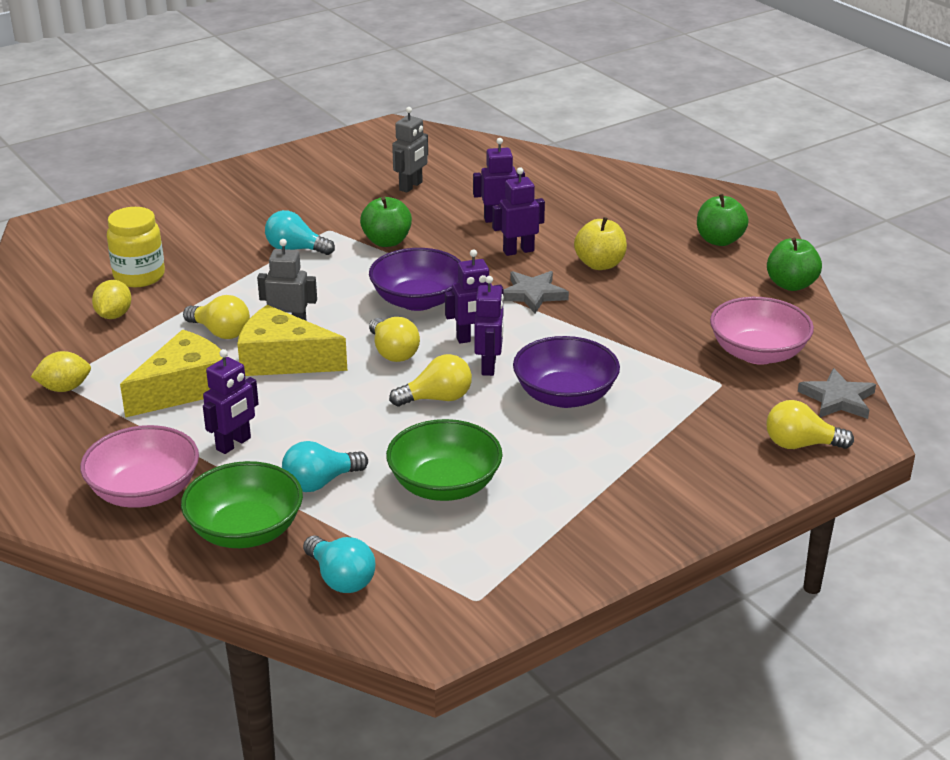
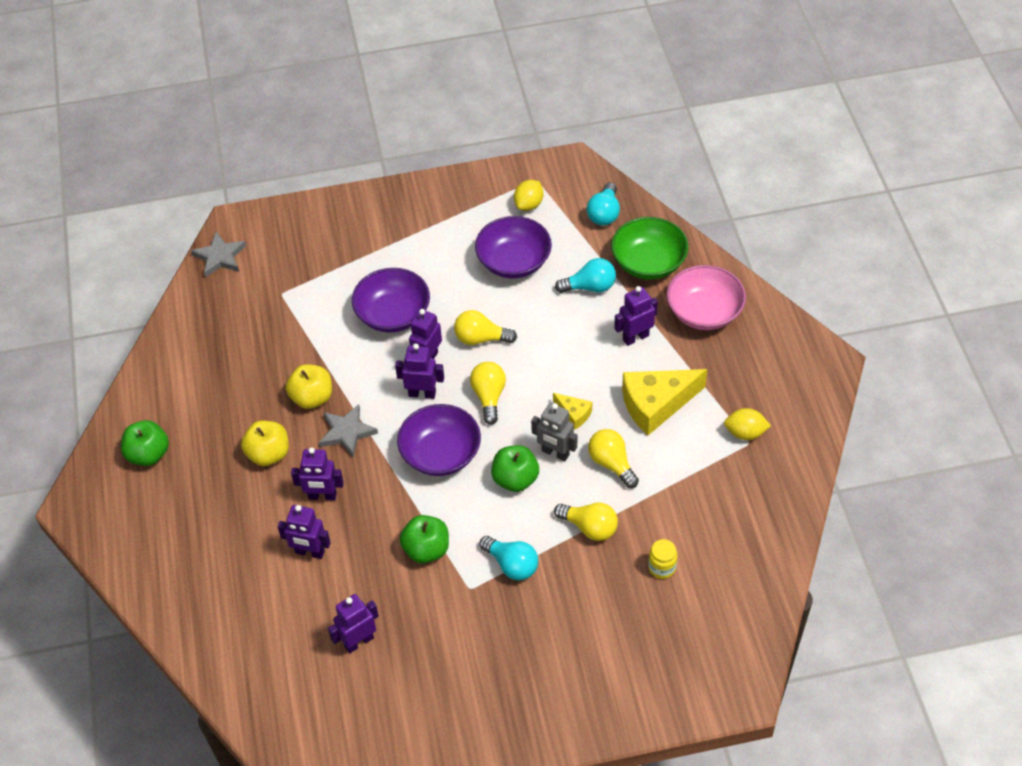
camera: 155 degrees left, 20 degrees up
(114, 315) = (693, 515): yellow lemon -> yellow lemon (529, 204)
(139, 276) = (662, 567): yellow jar -> yellow jar, size x0.58
(283, 360) = (574, 414): yellow cheese -> yellow cheese, size x0.49
(341, 578) = (604, 214): turquoise light bulb -> turquoise light bulb turned 150 degrees counterclockwise
(411, 186) = (358, 641): grey robot -> purple robot
(444, 485) = (514, 262): green bowl -> purple bowl
(595, 310) = (312, 398): none -> yellow apple
(758, 353) = (233, 314): pink bowl -> none
(791, 285) = (144, 379): green apple -> green apple (515, 479)
(800, 445) = (277, 228): yellow light bulb -> yellow light bulb (590, 527)

